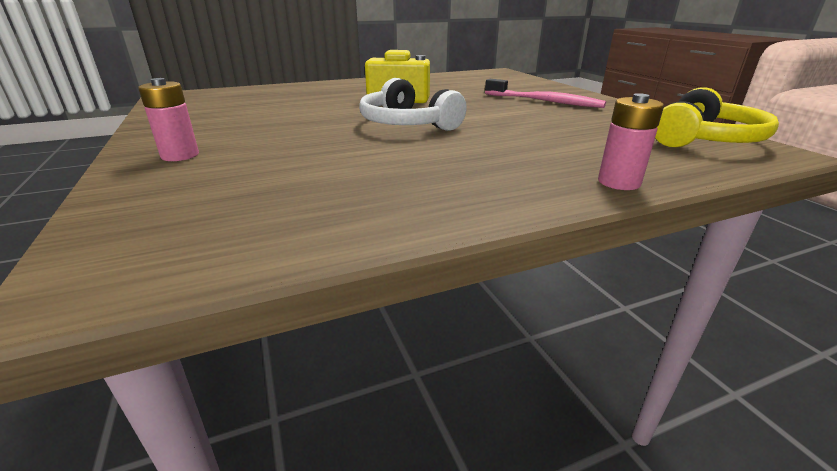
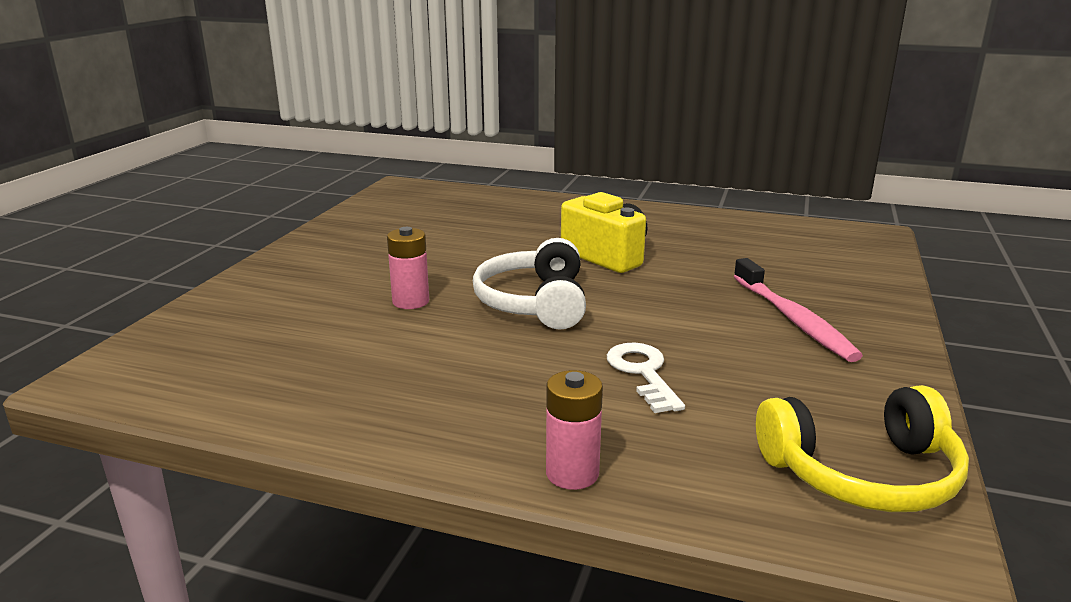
camera: 40 degrees right, 5 degrees down
(180, 155) = (289, 279): pink battery -> pink battery (410, 301)
(537, 135) = (643, 373): none -> white key

